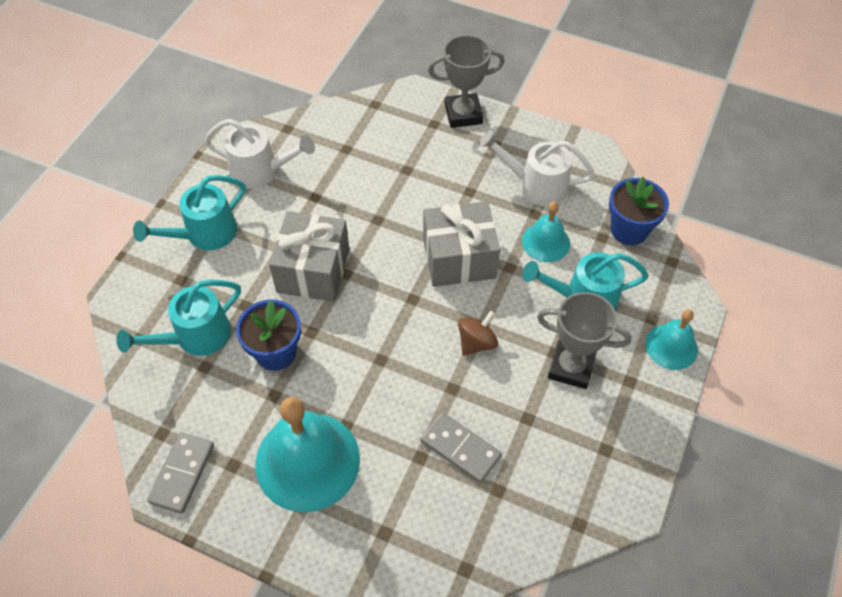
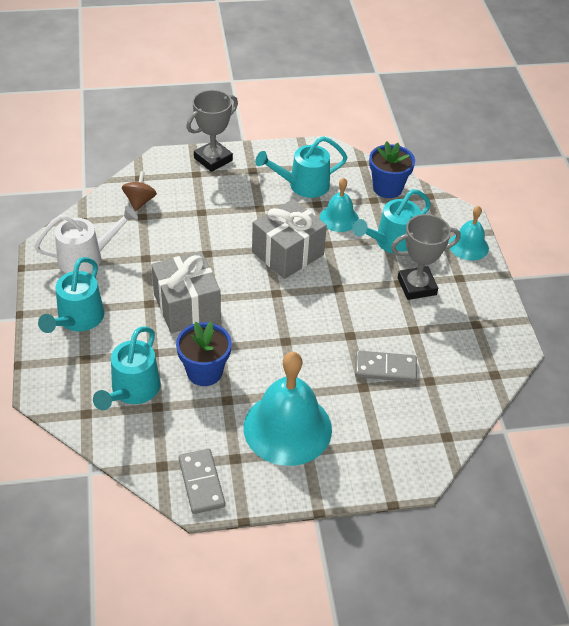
camera: 35 degrees left, 10 degrees down
(476, 342) = (343, 300): brown spinning top -> brown spinning top (140, 201)
(535, 185) = (302, 185): white watering can -> turquoise watering can

